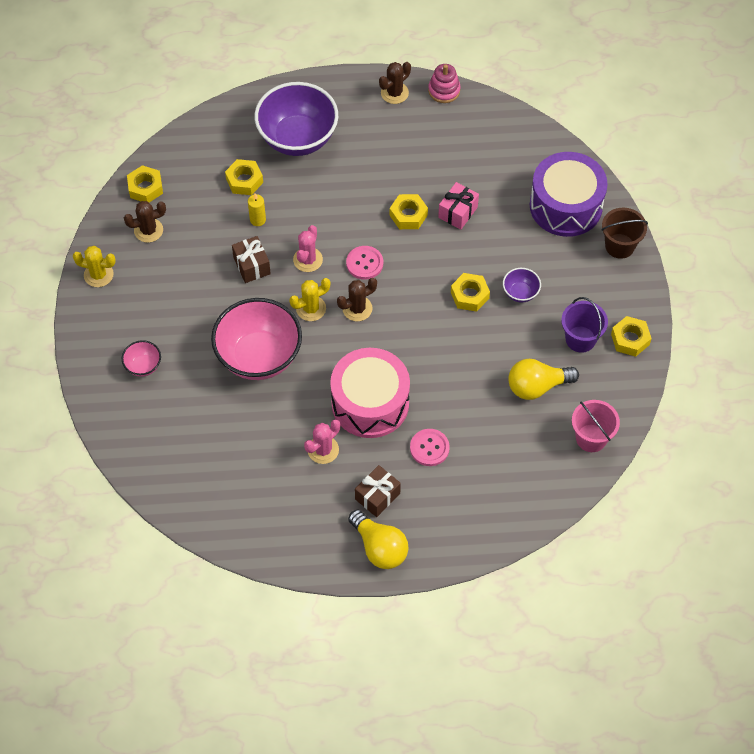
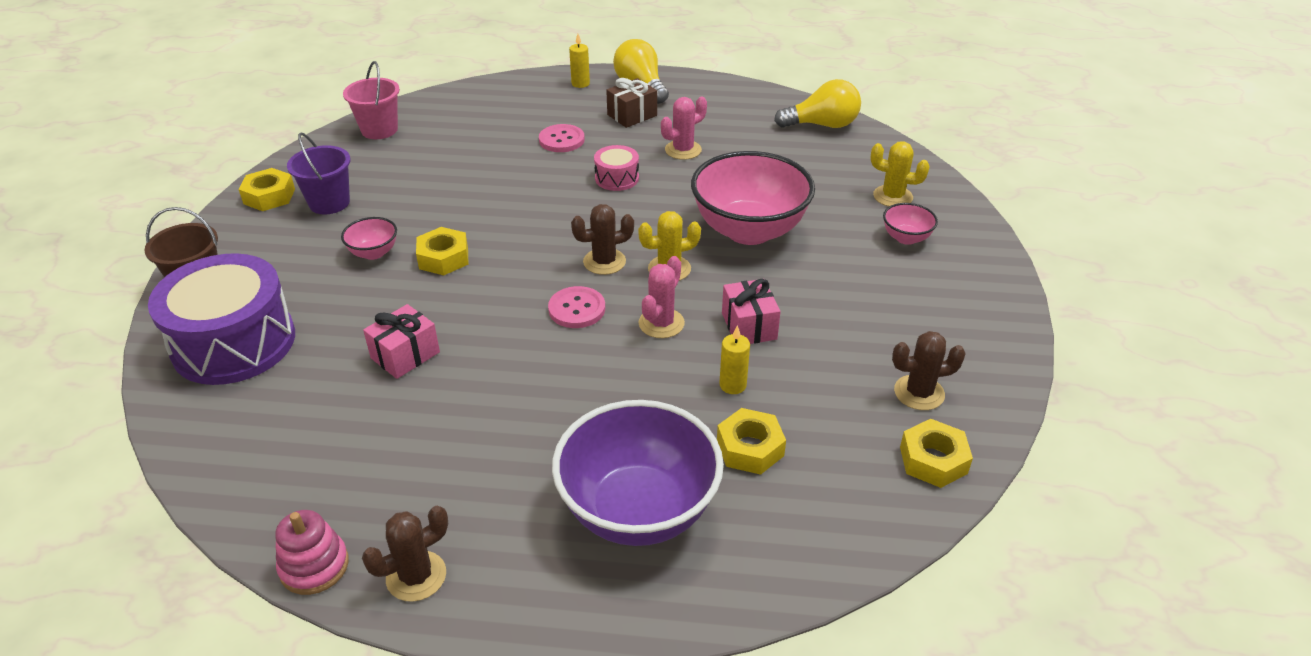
camera: 170 degrees left, 20 degrees down
(98, 275) = (992, 343): yellow cactus -> yellow cactus (892, 196)
(251, 266) = (749, 326): brown gift -> pink gift
(370, 403) = (617, 178): pink drum -> pink drum, size x0.46
(408, 215) = (485, 361): yellow nut -> none
(439, 543) = (580, 84): none -> yellow candle
(520, 293) = (374, 253): purple bowl -> pink bowl
(537, 386) = (411, 171): yellow light bulb -> yellow light bulb (822, 125)

